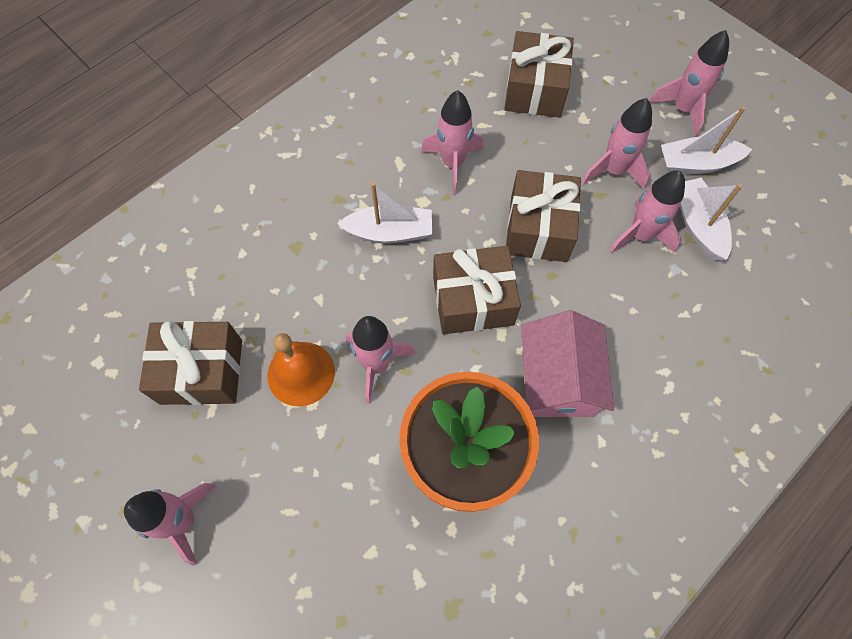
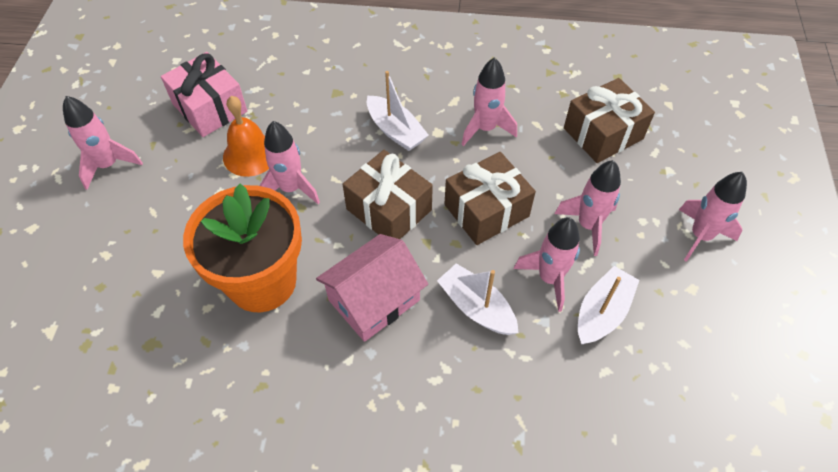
camera: 50 degrees right, 10 degrees down
(201, 371) = (210, 108): brown gift -> pink gift
(696, 163) = (659, 277): white boat -> white boat (476, 307)

